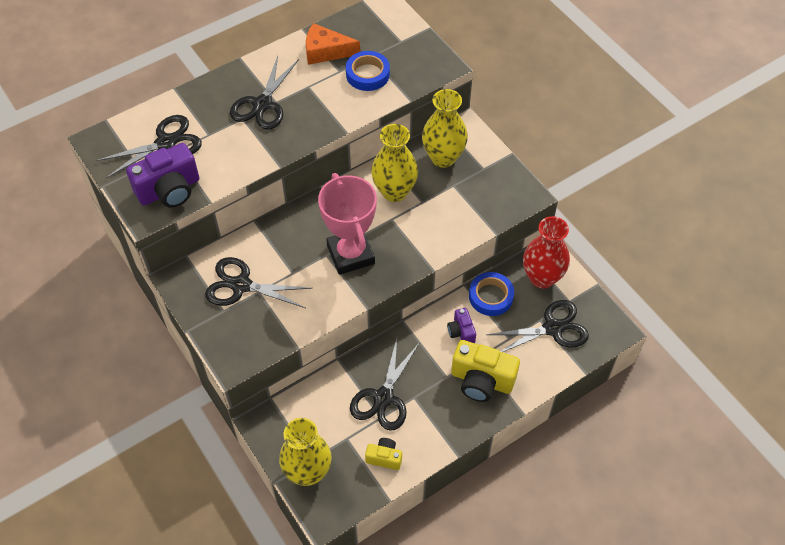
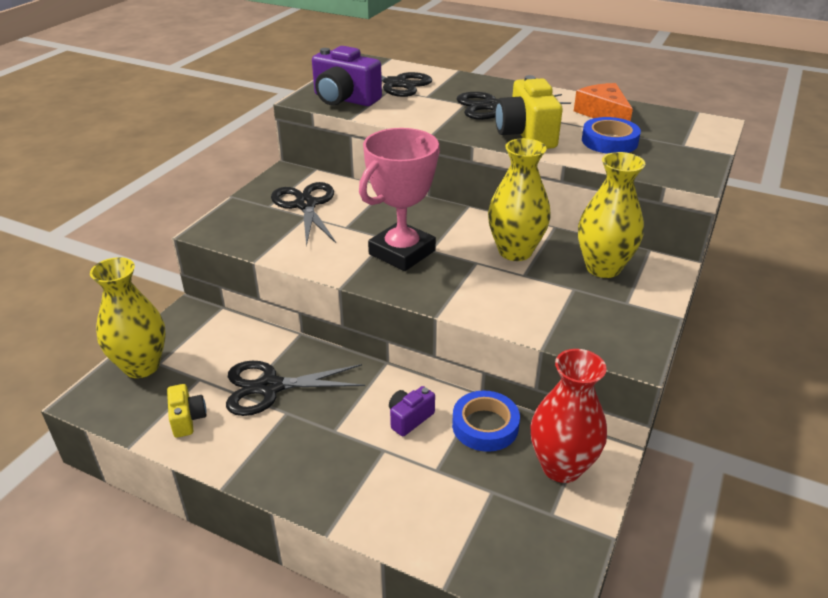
camera: 60 degrees right, 20 degrees down
(481, 380) = (351, 467): yellow camera -> yellow camera (526, 135)
(553, 328) = (491, 513): black scissors -> none

